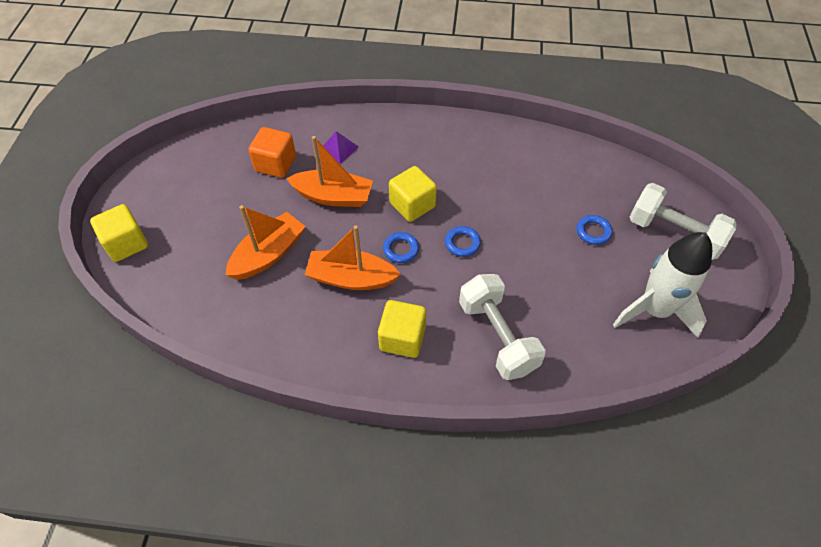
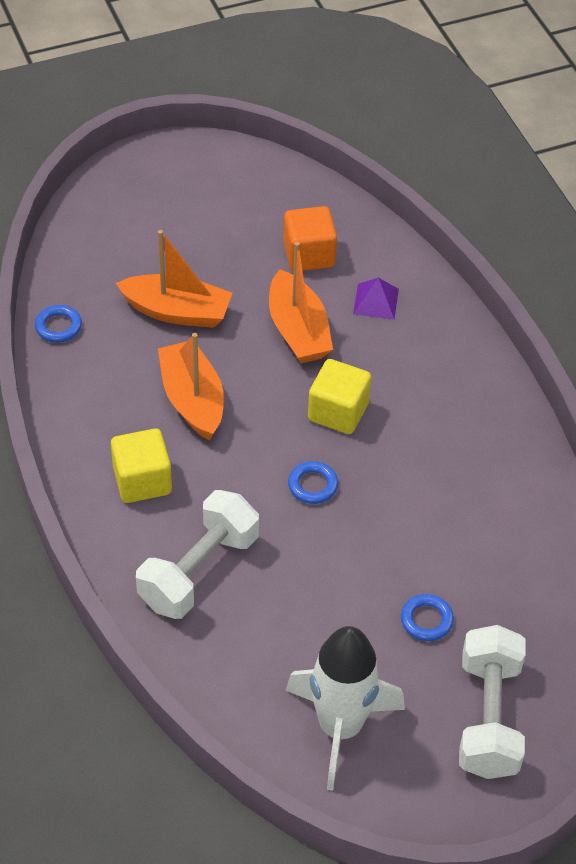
camera: 60 degrees right, 5 degrees down
(126, 243) = (114, 189): yellow cube -> none
(401, 249) = (263, 428): blue ring -> blue ring (58, 327)

